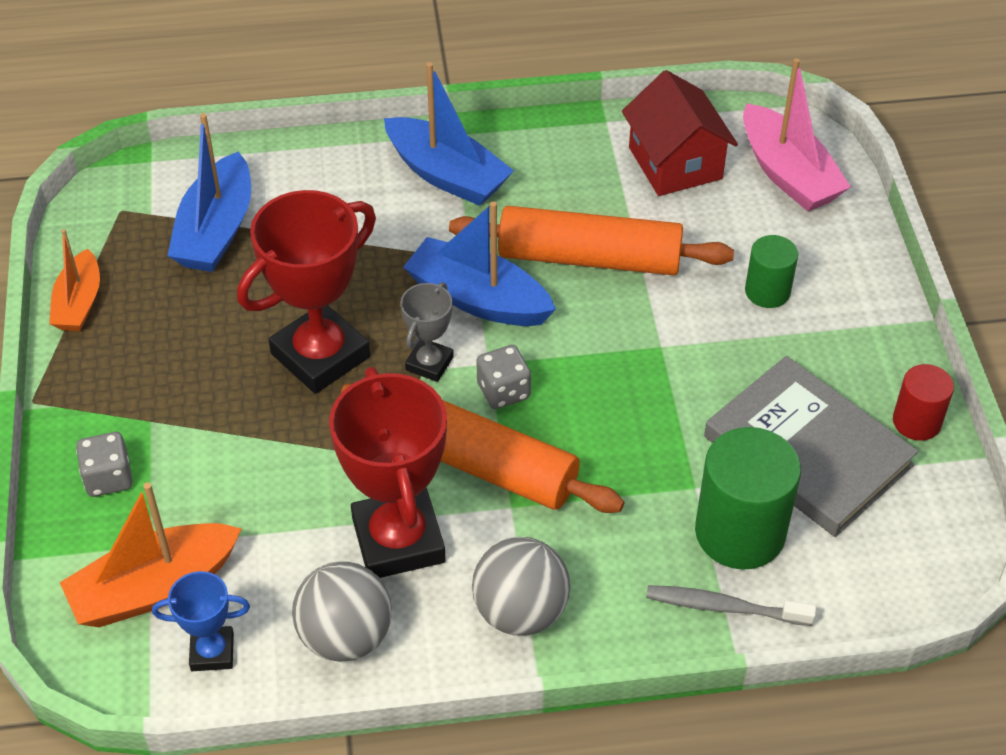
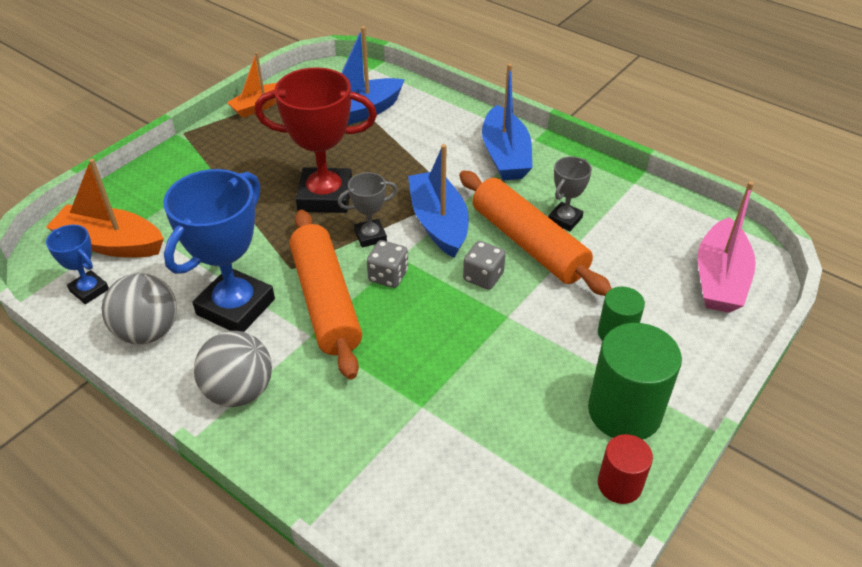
camera: 45 degrees right, 5 degrees down
(108, 478) = (163, 184): grey dice -> grey dice (483, 277)
(398, 540) = (235, 307): red trophy -> blue trophy
(591, 208) = (565, 219): none -> grey trophy
(675, 163) = (649, 228): red house -> none
(724, 607) = (345, 487): grey toothbrush -> none
(740, 532) = (413, 453): green cylinder -> green cylinder (624, 411)
(807, 451) = (519, 442): grey book -> none

